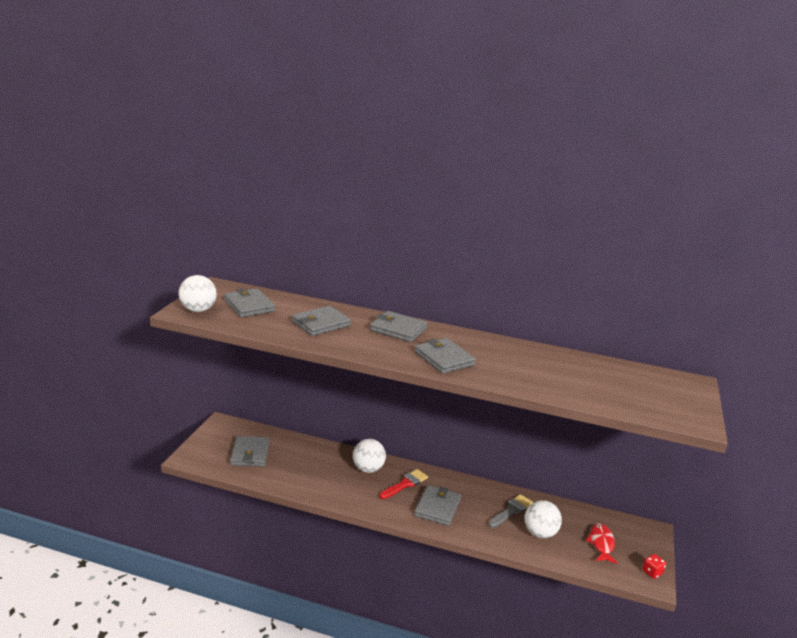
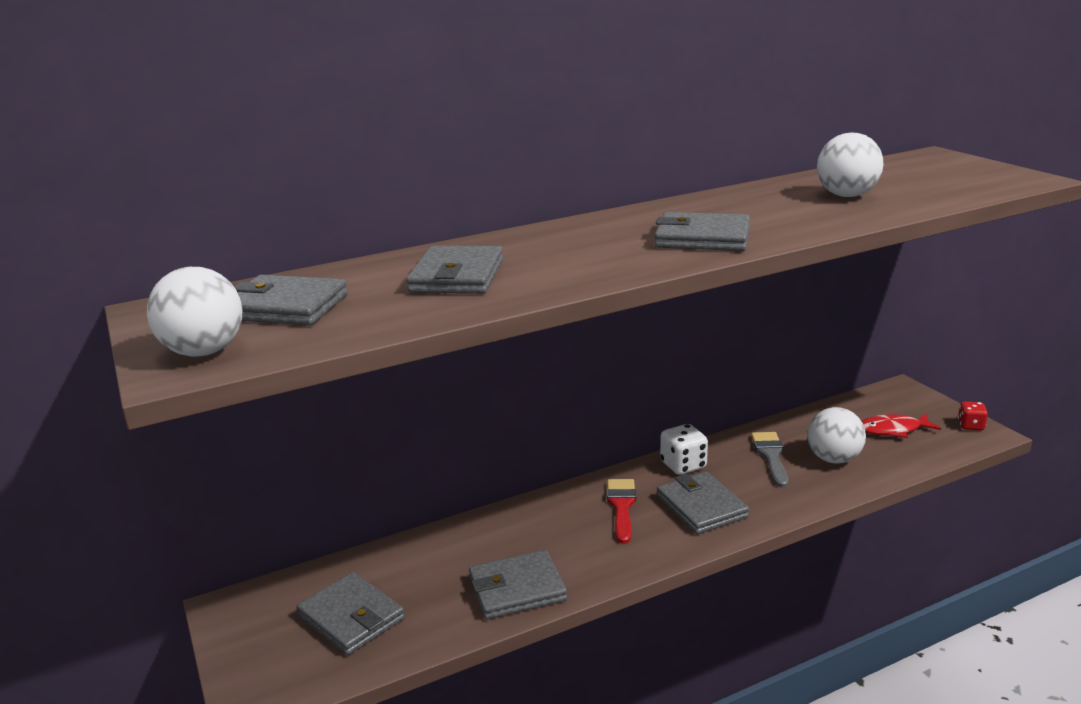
camera: 40 degrees left, 0 degrees up
(368, 469) = (549, 521): white ball -> white ball (846, 195)
(398, 329) = (570, 237): grey wallet -> grey wallet (517, 589)
(462, 486) = (683, 465): none -> white dice
(601, 544) = (893, 430): red fish -> red fish turned 60 degrees counterclockwise

